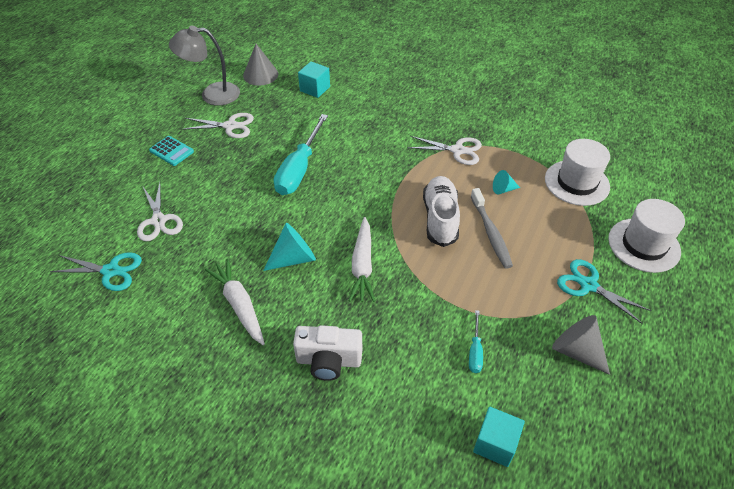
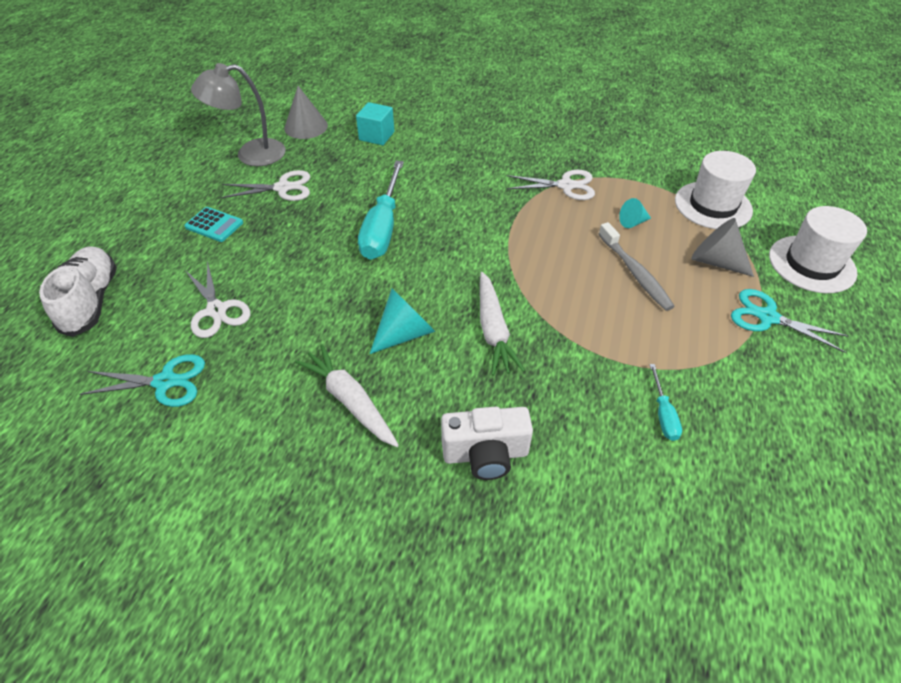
camera: 10 degrees left, 0 degrees up
(440, 218) = (570, 264): white shoe -> white shoe (91, 301)
(495, 443) = (726, 525): turquoise cube -> none
(576, 351) = (782, 395): grey cone -> grey cone (715, 261)

